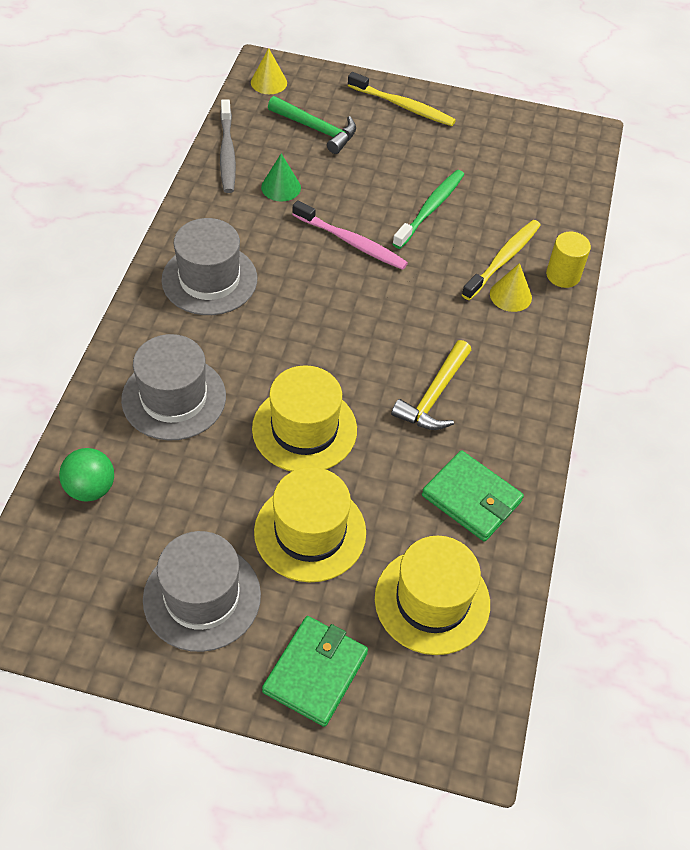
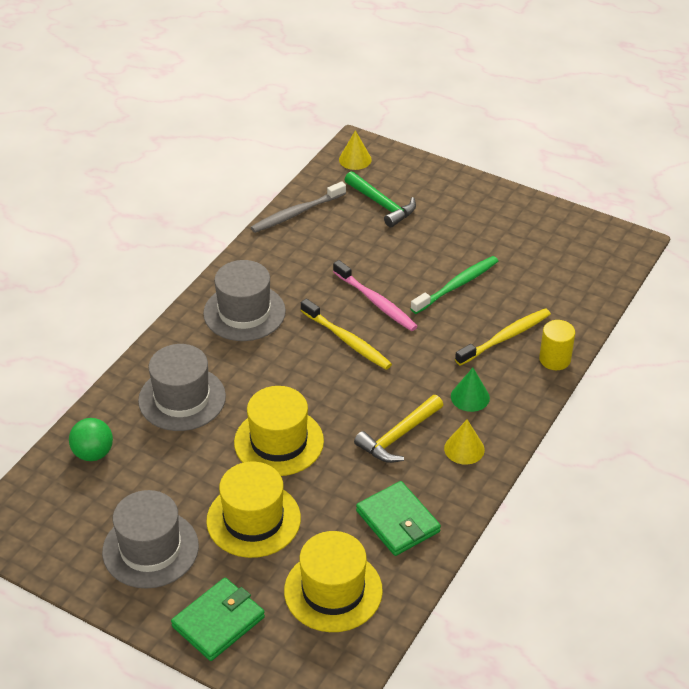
camera: 20 degrees right, 10 degrees down
(227, 153) = (297, 213): grey toothbrush -> grey toothbrush turned 45 degrees clockwise
(281, 187) = (332, 248): green cone -> green cone (470, 397)
(402, 106) = (467, 195): yellow toothbrush -> yellow toothbrush (347, 340)
(510, 295) = (499, 368): yellow cone -> yellow cone (464, 449)

